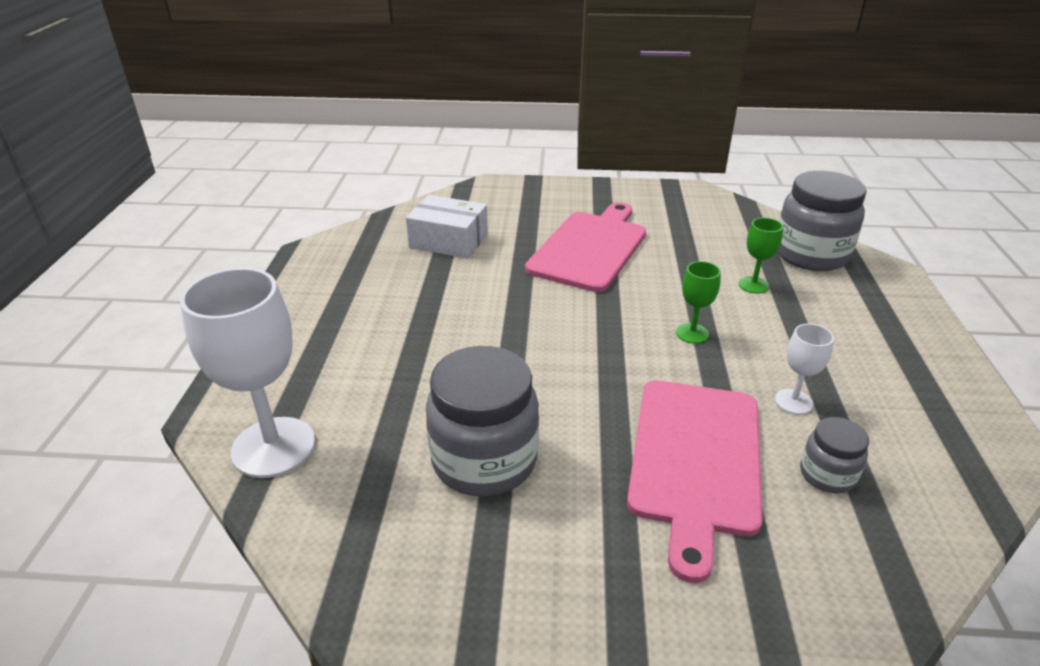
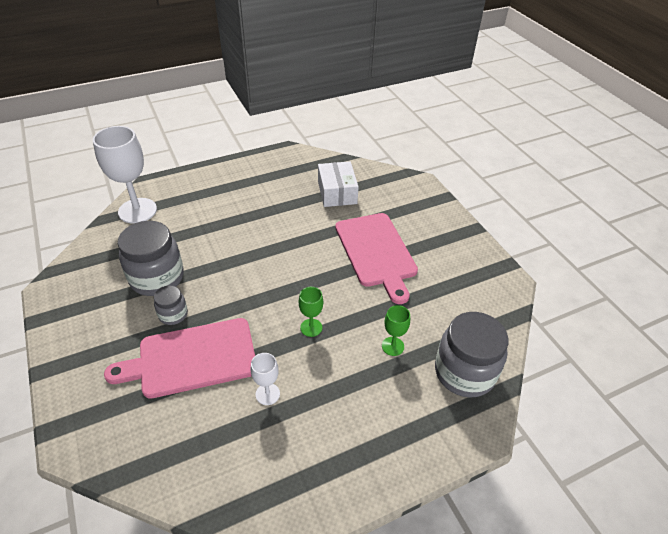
camera: 60 degrees right, 10 degrees up
(590, 248) = (376, 252): pink cutting board -> pink cutting board turned 75 degrees clockwise
(827, 475) = (206, 422): grey jar -> grey jar (173, 314)

